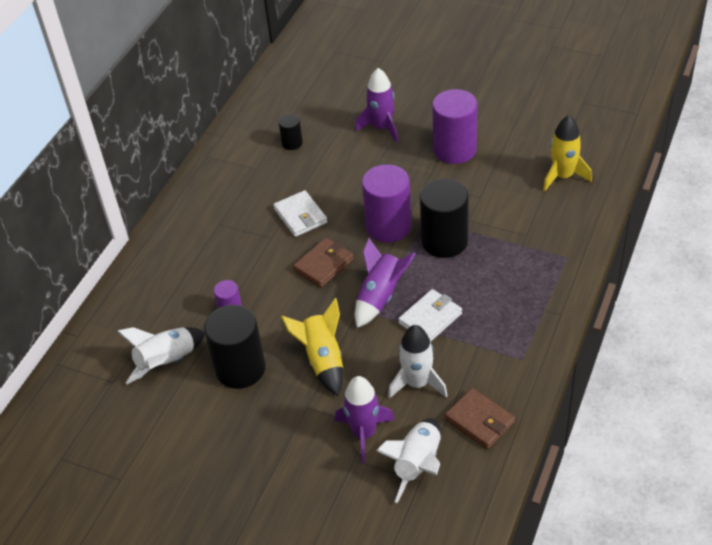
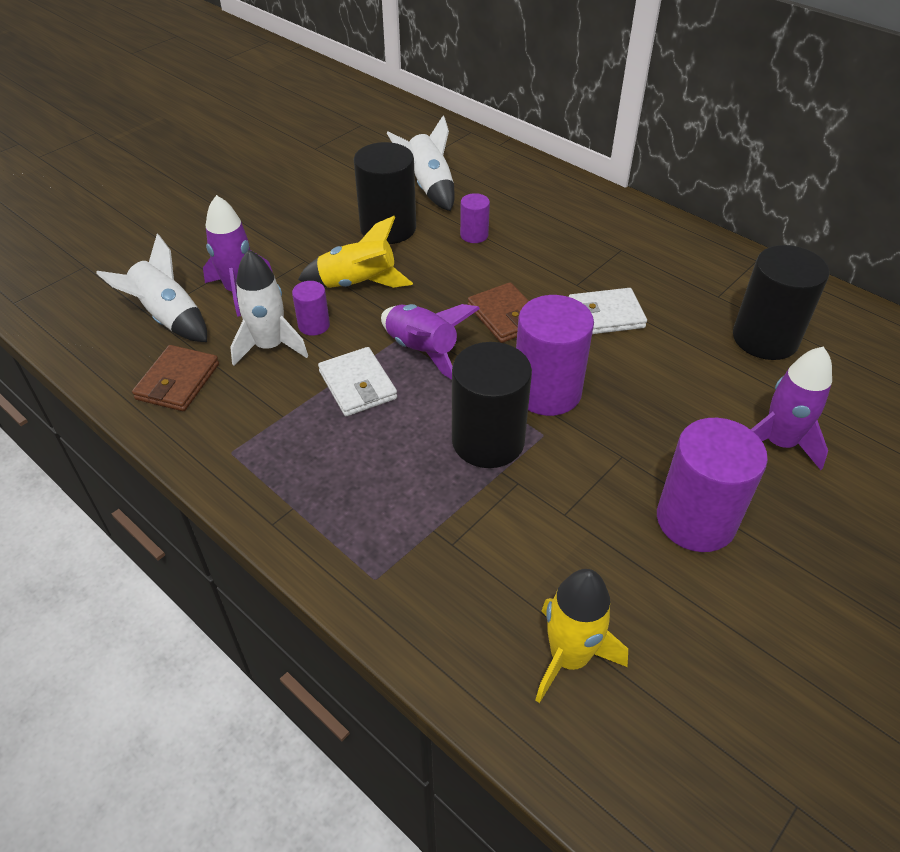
camera: 105 degrees right, 0 degrees up
(292, 143) = (765, 338): black cylinder -> black cylinder, size x2.01
(382, 367) = (314, 325): none -> purple cylinder
(479, 421) = (178, 381): brown wallet -> brown wallet turned 45 degrees counterclockwise

